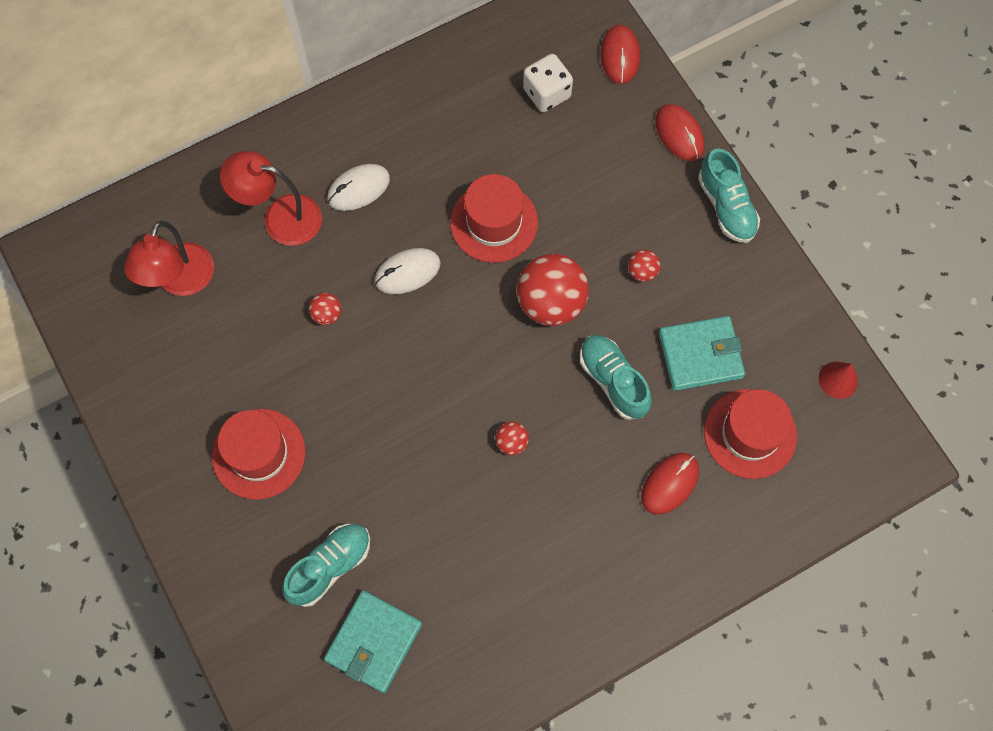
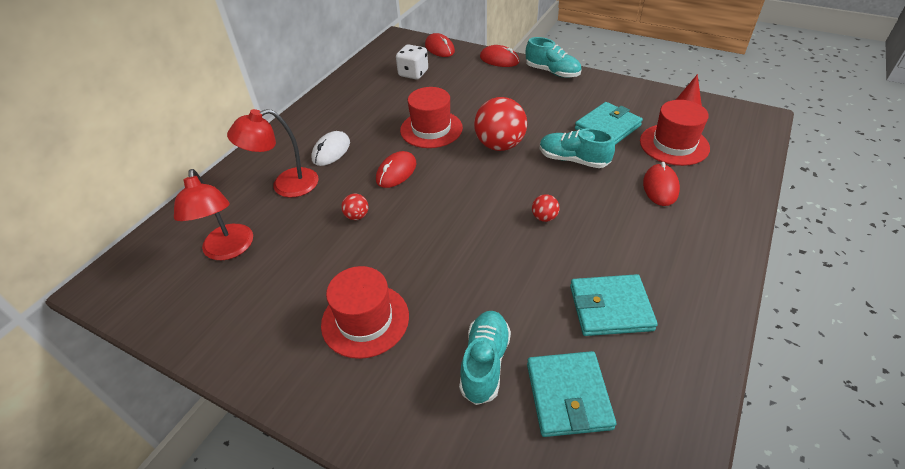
camera: 30 degrees left, 25 degrees down
(407, 272) = (396, 172): white mouse -> red mouse
(481, 588) = (610, 308): none -> turquoise wallet
(642, 272) = (537, 111): red ball -> none

